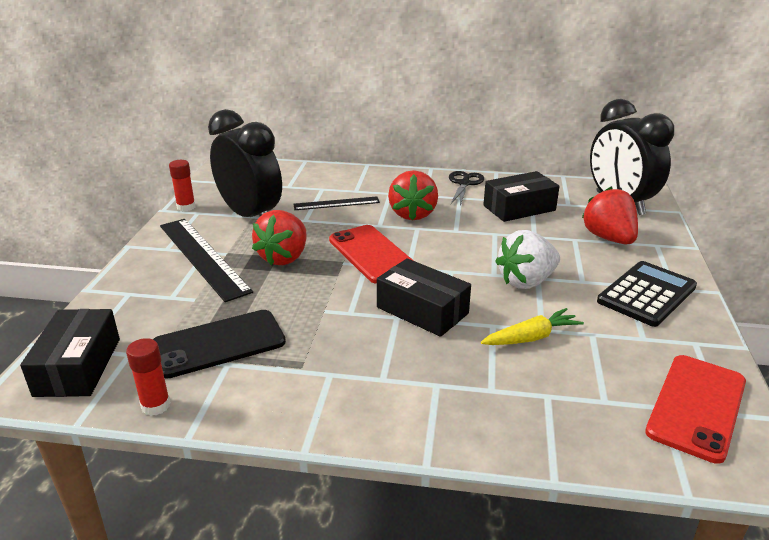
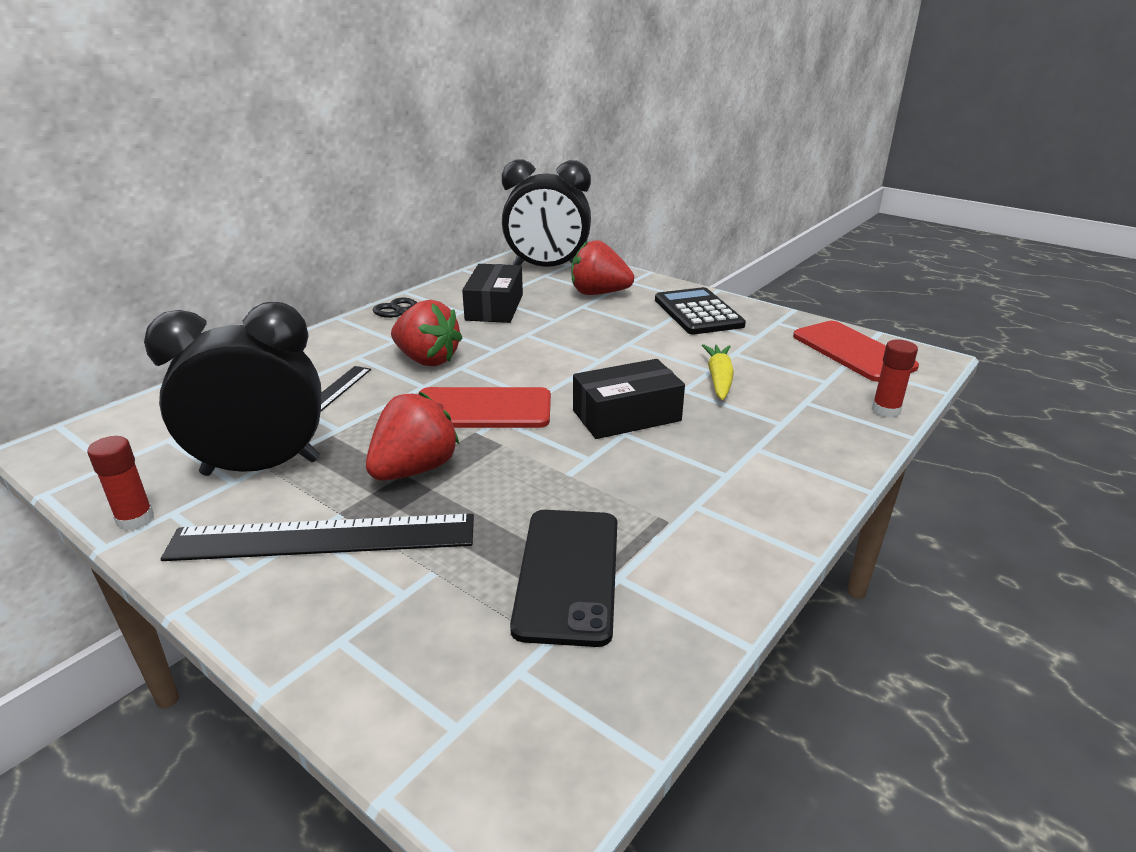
camera: 60 degrees left, 0 degrees up
(78, 366) = (506, 739): black box -> none
(155, 405) = (666, 664): red glue stick -> red glue stick (885, 410)
(284, 257) = (414, 469): red strawberry -> red strawberry turned 105 degrees counterclockwise
(526, 281) = (629, 350): white strawberry -> none

